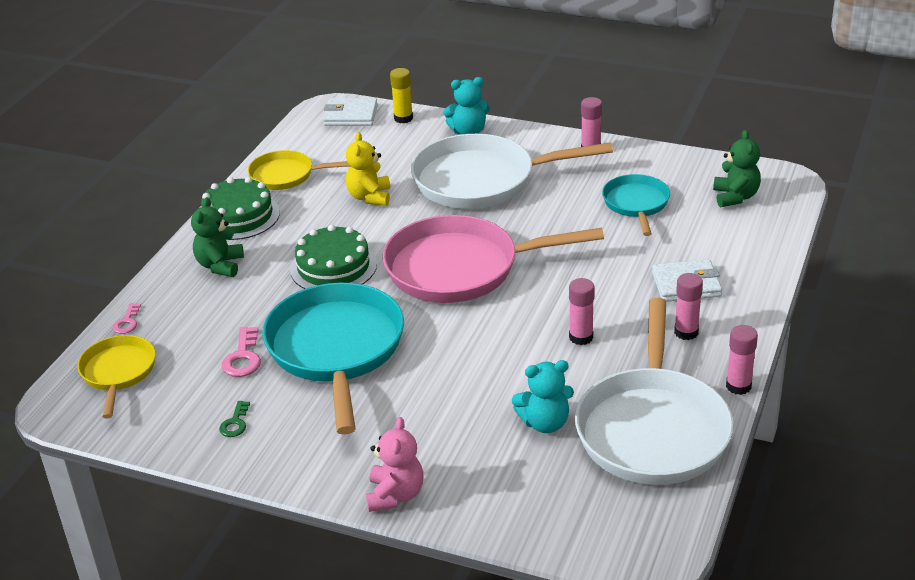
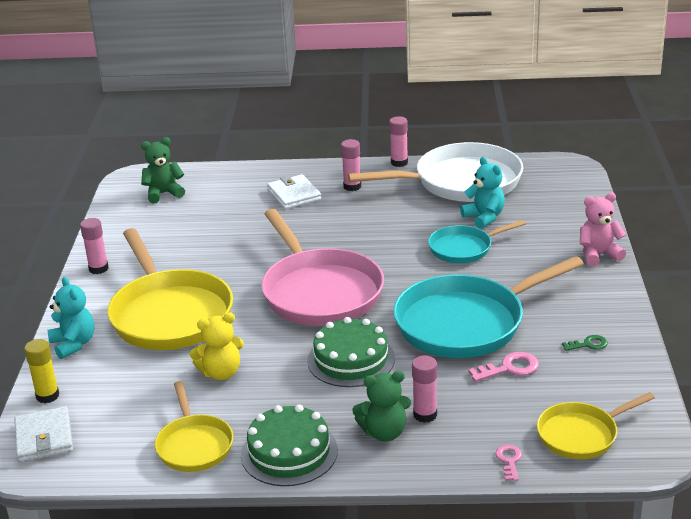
camera: 110 degrees left, 5 degrees down
(127, 322) = (509, 460): pink key -> pink key turned 75 degrees counterclockwise
(482, 180) = (169, 314): white pan -> yellow pan
(581, 337) = (382, 222): pink glue stick -> pink glue stick (425, 415)
(636, 204) = (188, 231): turquoise pan -> turquoise pan (464, 248)

